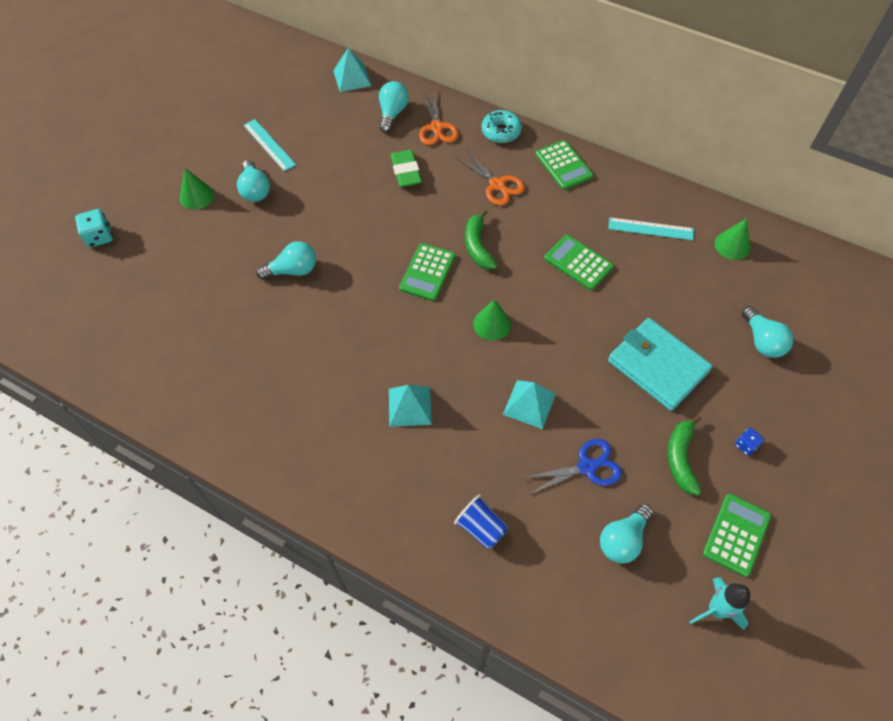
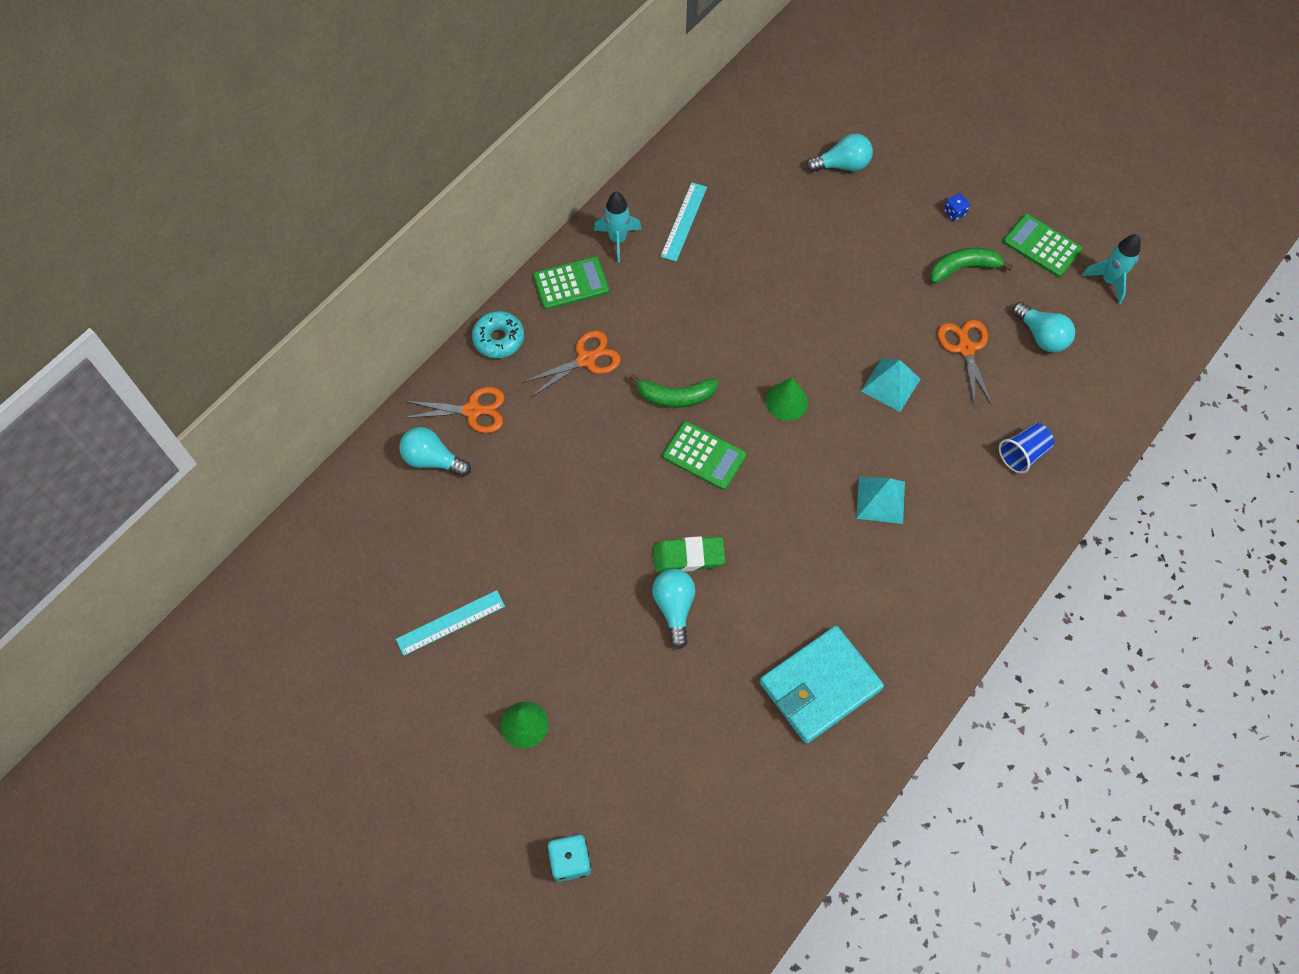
camera: 80 degrees left, 5 degrees up
(255, 190) = (530, 646): turquoise light bulb -> none
(352, 78) = (348, 502): turquoise pyramid -> none
(406, 172) = (540, 457): green eraser -> green eraser (688, 556)
(578, 263) = (717, 301): green calculator -> none
(586, 467) = (965, 349): blue scissors -> orange scissors
(615, 188) = (618, 240): none -> turquoise rocket
(657, 366) = (860, 260): turquoise wallet -> turquoise wallet (820, 686)
(681, 458) = (963, 268): green banana -> green banana turned 150 degrees clockwise
(732, 245) = (720, 155): green cone -> none

